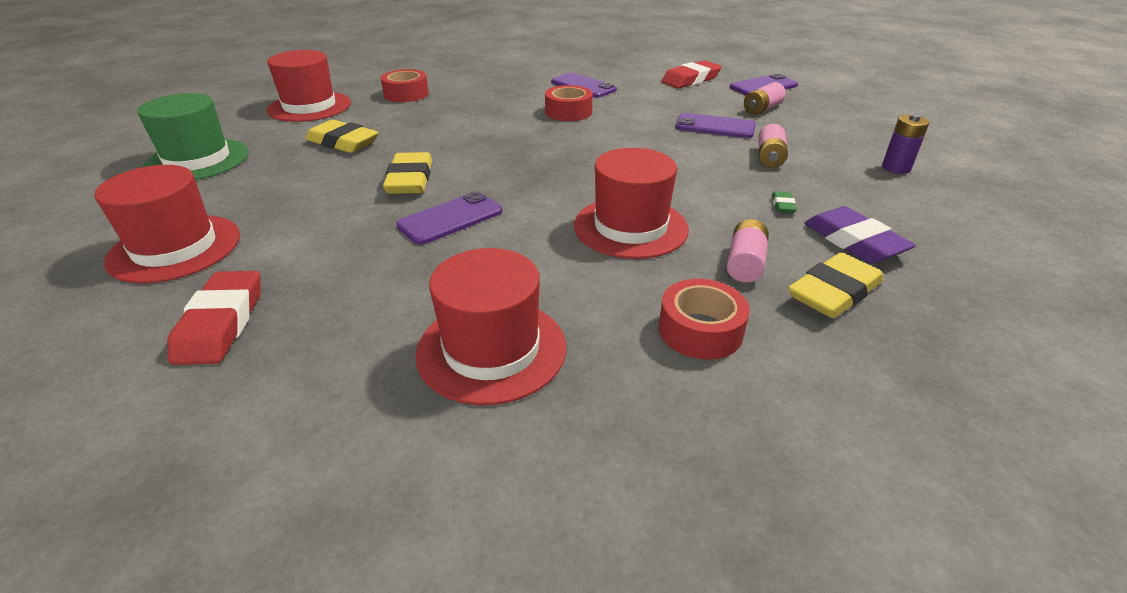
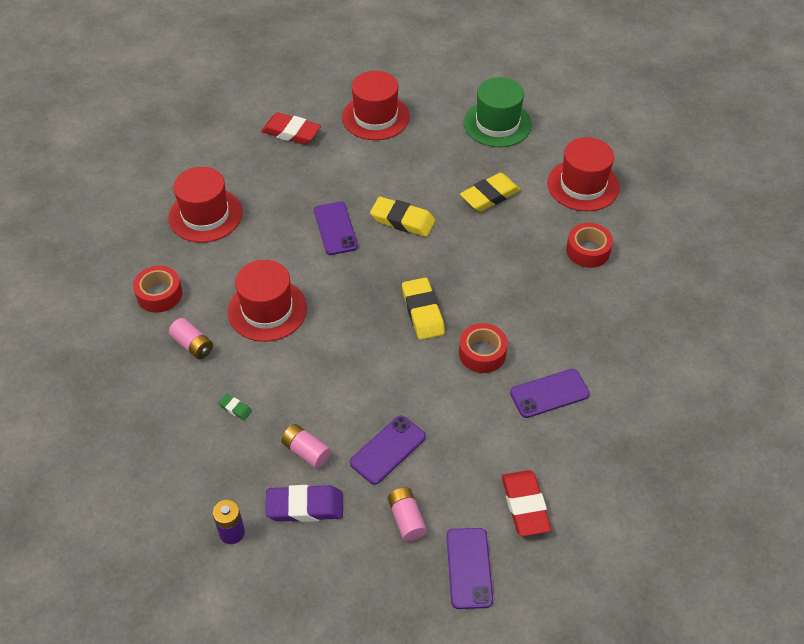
camera: 115 degrees right, 15 degrees up
(834, 292) = (140, 369): yellow eraser -> yellow eraser (422, 312)
(854, 242) = (171, 417): purple eraser -> purple eraser (305, 506)

